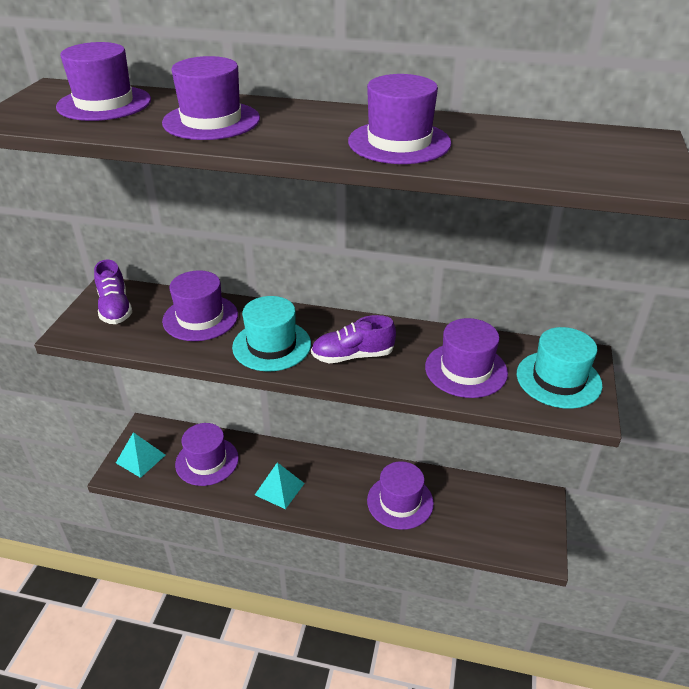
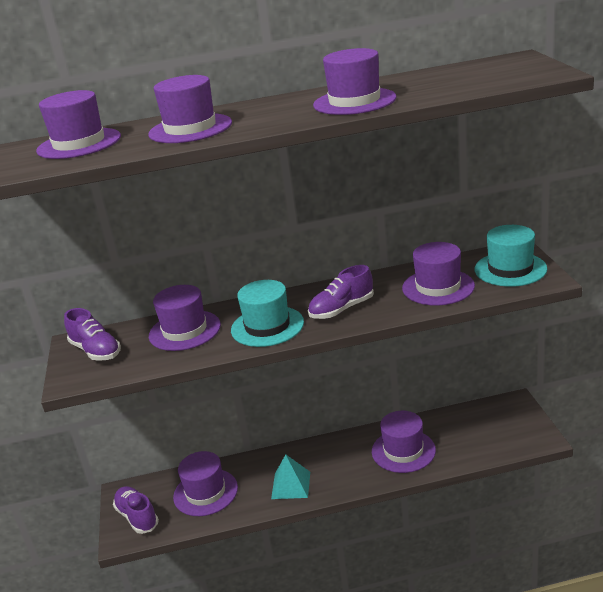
camera: 20 degrees left, 10 degrees down
(140, 458) = (137, 517): turquoise pyramid -> purple shoe

